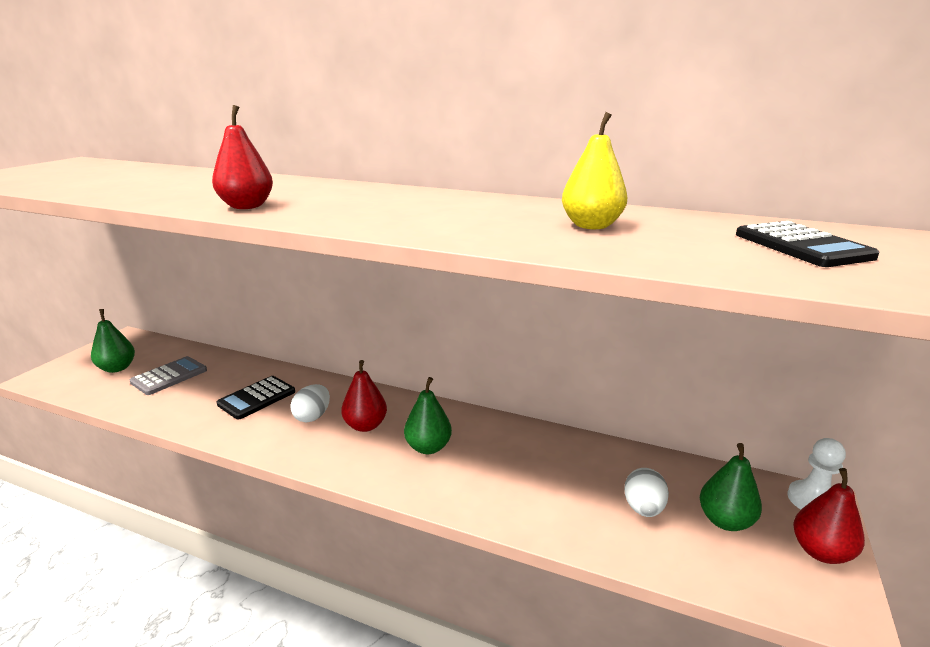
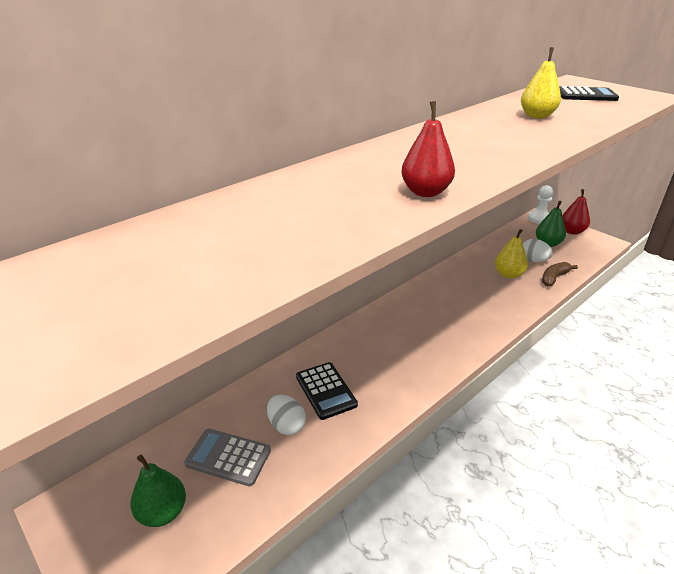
camera: 65 degrees left, 10 degrees up
(169, 376) = (228, 457): grey calculator -> grey calculator turned 45 degrees counterclockwise
(312, 417) = (379, 360): white egg -> white egg (286, 425)
(365, 425) = (407, 335): red pear -> none
(428, 447) = (449, 313): green pear -> none
(570, 486) = (508, 274): none -> yellow pear
(608, 540) = (554, 278): none -> brown banana

